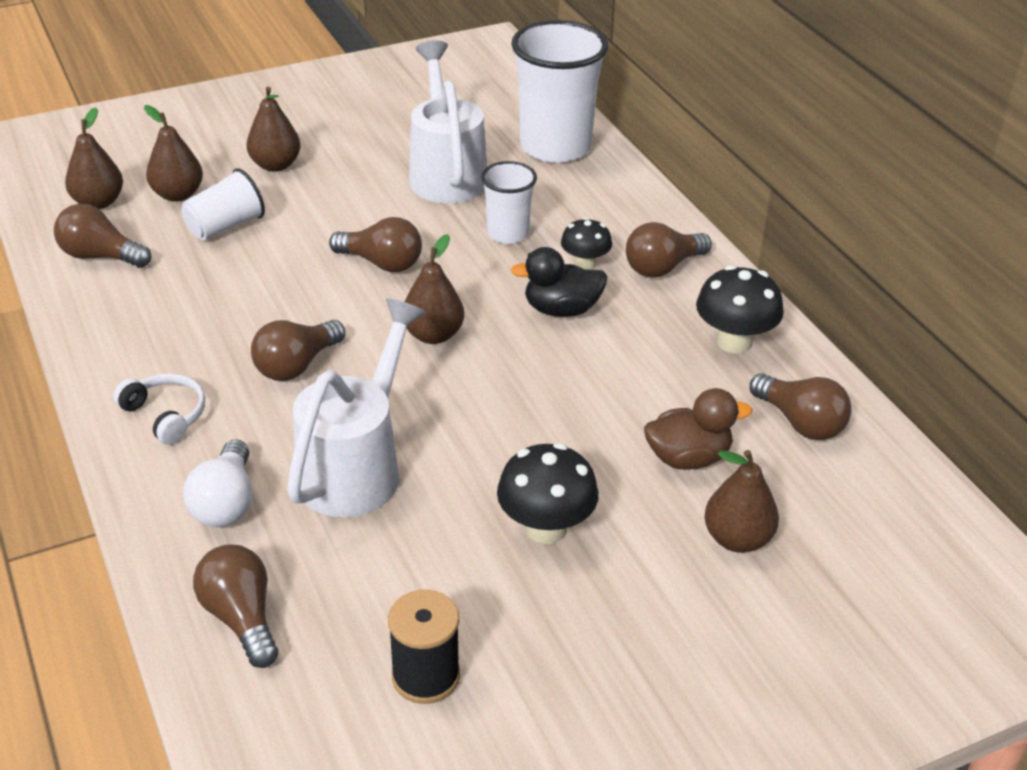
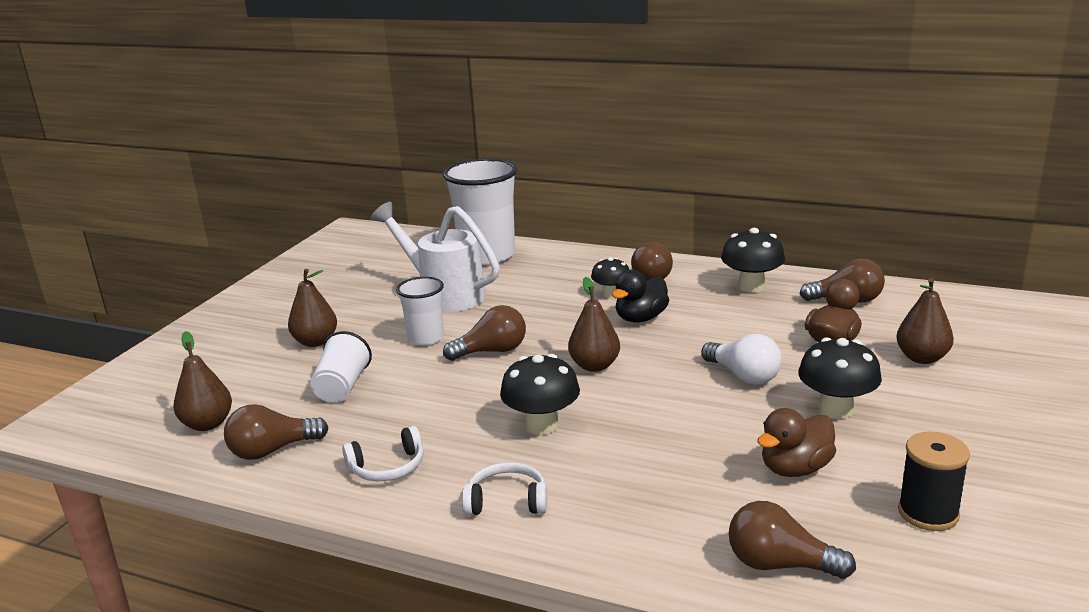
camera: 40 degrees left, 15 degrees down
(142, 326) = (388, 467): none -> white headphones
(178, 194) = (269, 389): brown pear -> none
(225, 503) = (645, 517): white light bulb -> white light bulb (743, 376)
(296, 365) = (542, 425): brown light bulb -> black mushroom
(356, 466) = (683, 448): white watering can -> none
(404, 553) = (795, 468): none -> brown duck
(508, 233) = (540, 302): white cup -> white cup (426, 338)

